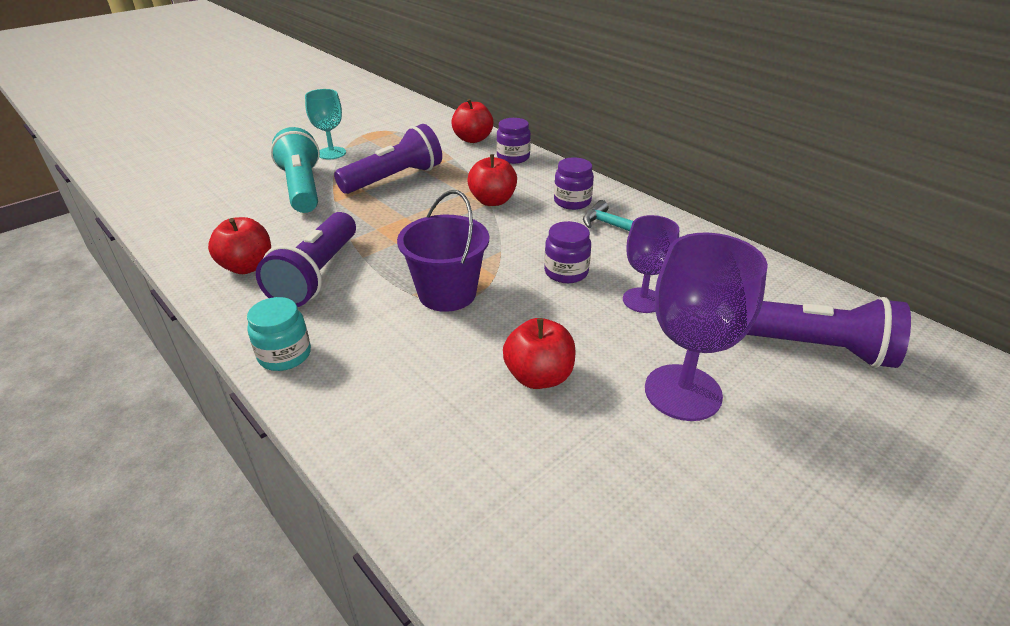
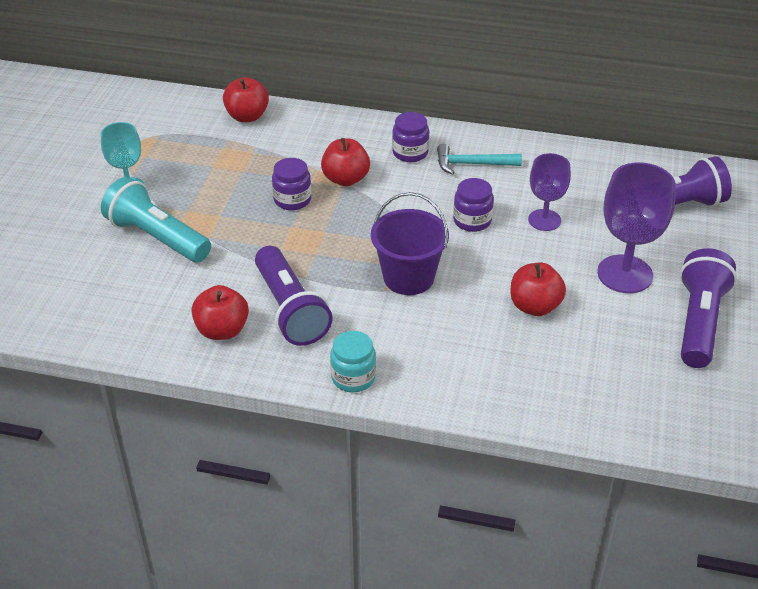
camera: 35 degrees left, 5 degrees up
(394, 178) = (230, 191): purple flashlight -> purple flashlight (699, 322)
(513, 157) = (309, 124): purple jar -> purple jar (292, 200)

